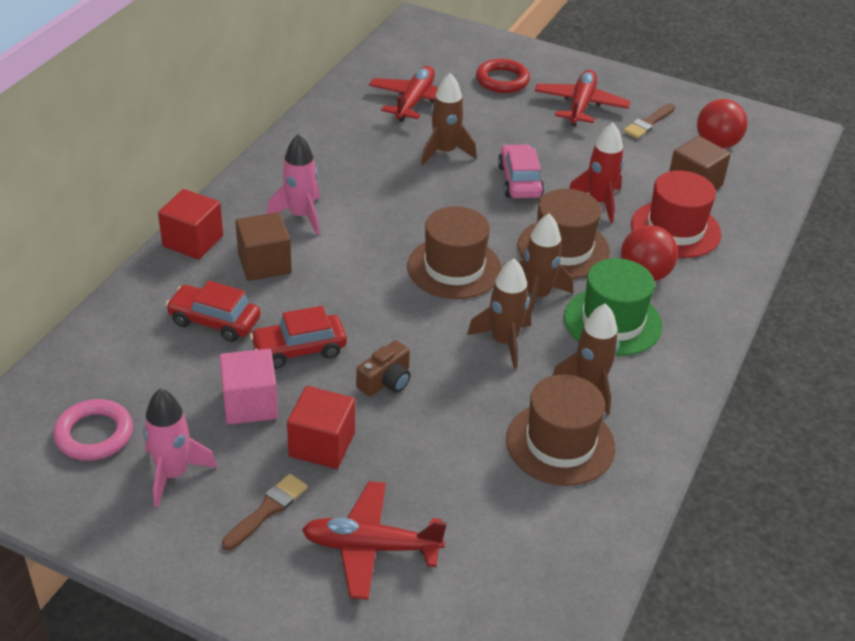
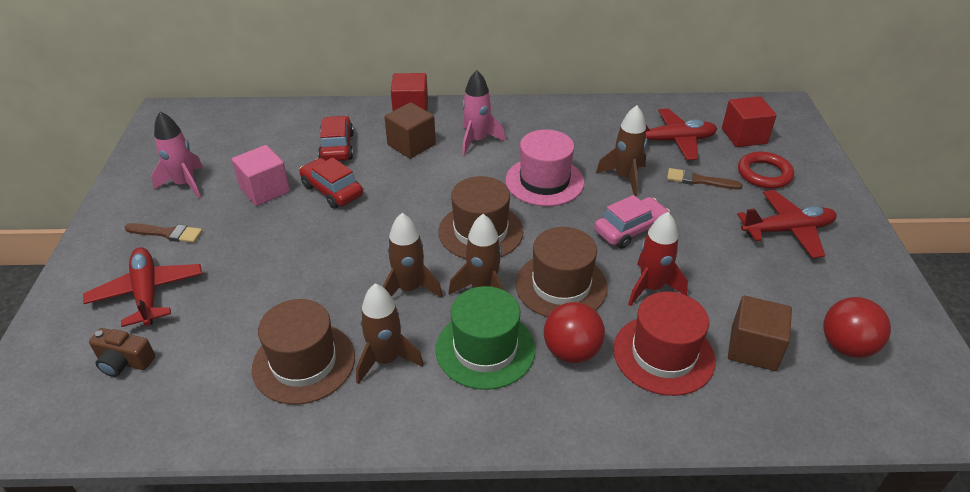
camera: 65 degrees right, 0 degrees up
(94, 434) = (207, 143): pink ring -> none
(322, 444) = (240, 235): red cube -> red cube (744, 136)
(386, 381) = (323, 241): brown camera -> brown camera (124, 361)
(409, 200) = (544, 181): none -> pink hat
(648, 123) = (818, 284): brown brush -> brown brush (699, 180)

